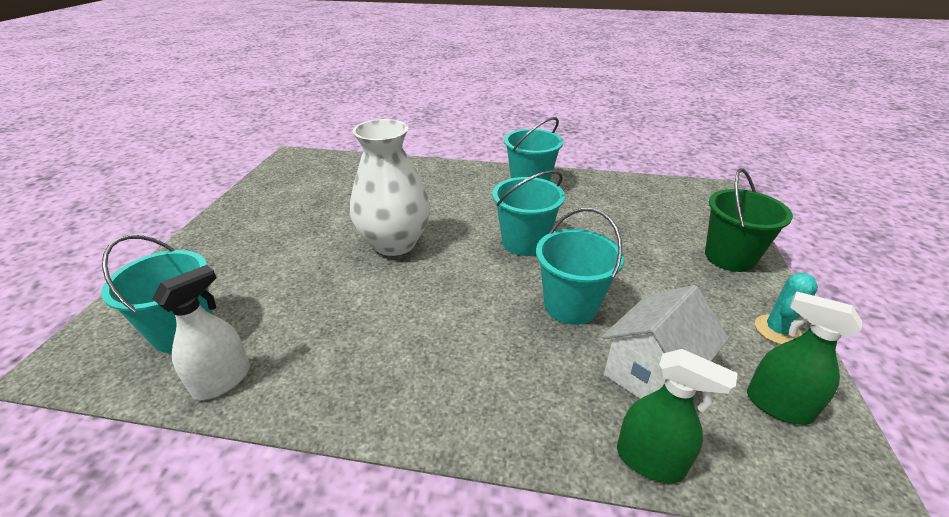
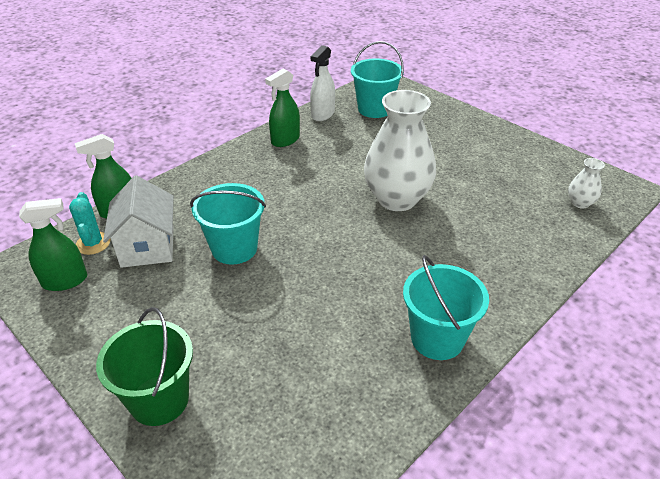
camera: 125 degrees right, 5 degrees up
(222, 380) = (322, 114): white spray bottle -> white spray bottle turned 45 degrees clockwise
(327, 168) = (580, 203): none -> white vase
(329, 383) = (285, 140): none -> green spray bottle
(524, 242) = (329, 268): turquoise bucket -> none
(777, 330) = (82, 340): turquoise cactus -> turquoise cactus (93, 243)

